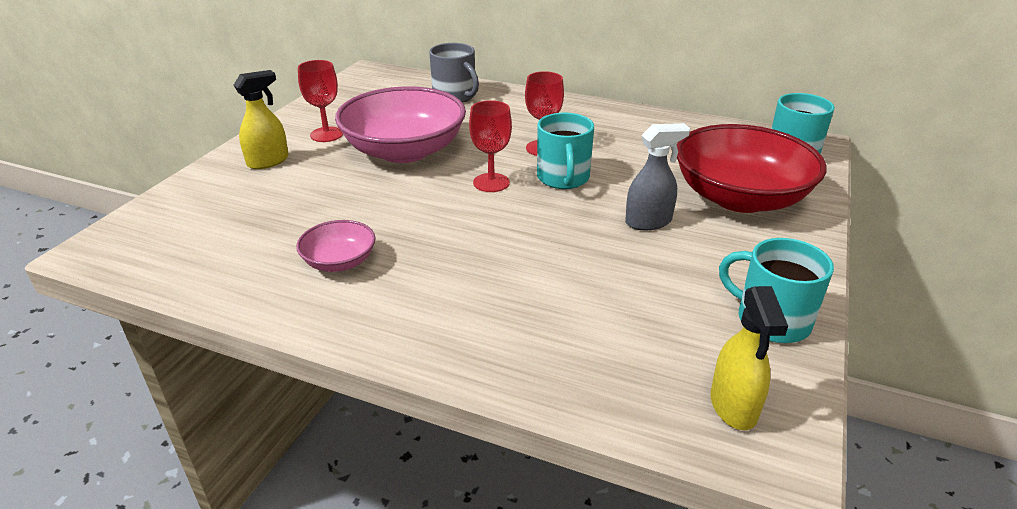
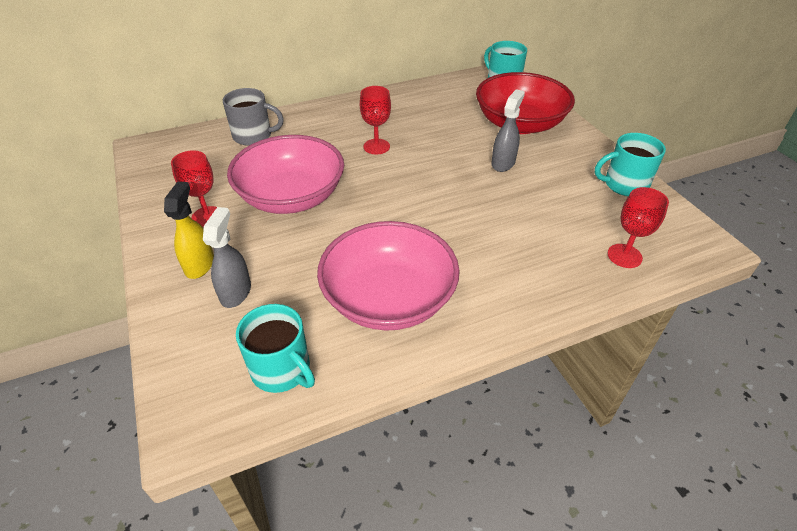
camera: 45 degrees left, 10 degrees up
(256, 191) = (236, 292): none -> grey spray bottle
(339, 262) = (389, 299): pink bowl -> pink bowl, size x2.10
(491, 183) = (386, 187): red goblet -> red goblet (624, 256)
(563, 178) = (420, 161): turquoise mug -> turquoise mug (282, 369)
(733, 406) = (671, 237): yellow spray bottle -> none

